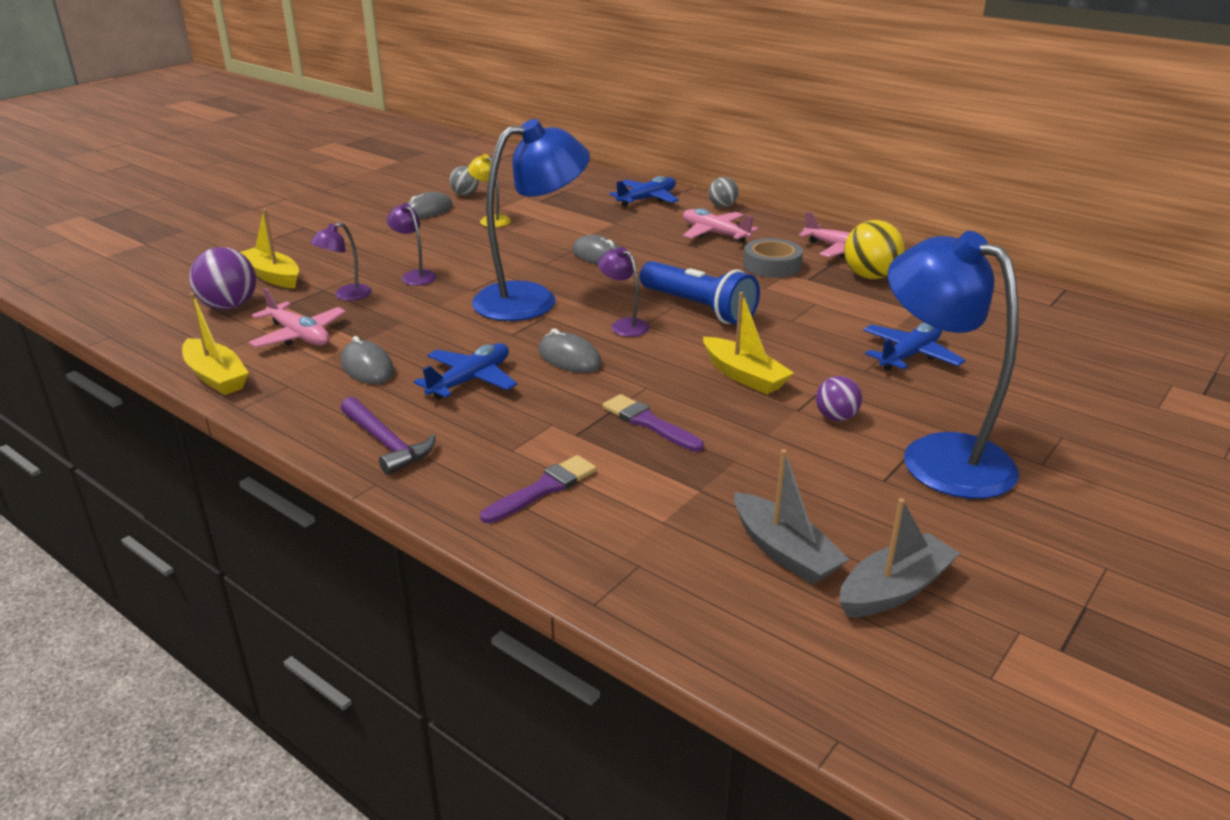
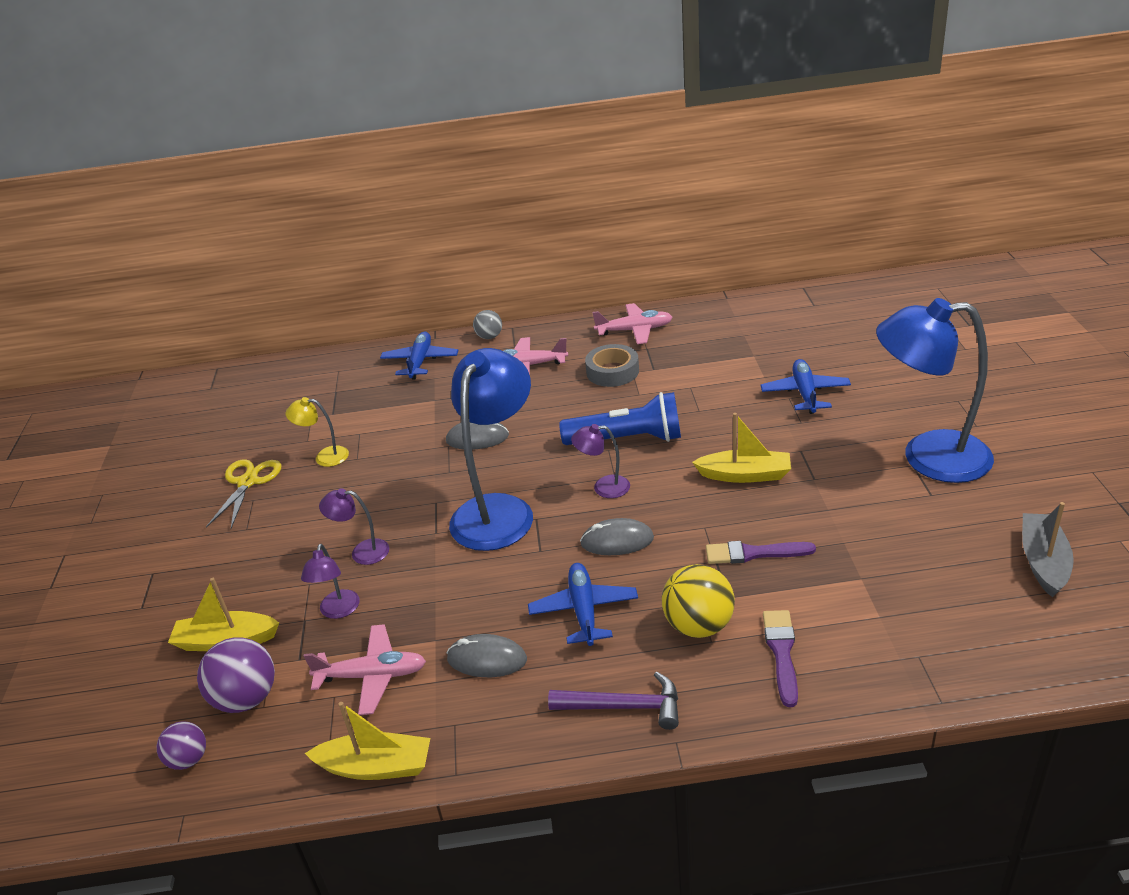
camera: 40 degrees left, 5 degrees up
(428, 211) = (248, 482): grey mouse -> yellow scissors
(465, 194) = (251, 445): grey ball -> none
(784, 552) = (965, 582): grey boat -> none
(836, 417) = (841, 469): purple ball -> purple ball (188, 759)
(870, 276) = (686, 343): yellow ball -> yellow ball (698, 625)

